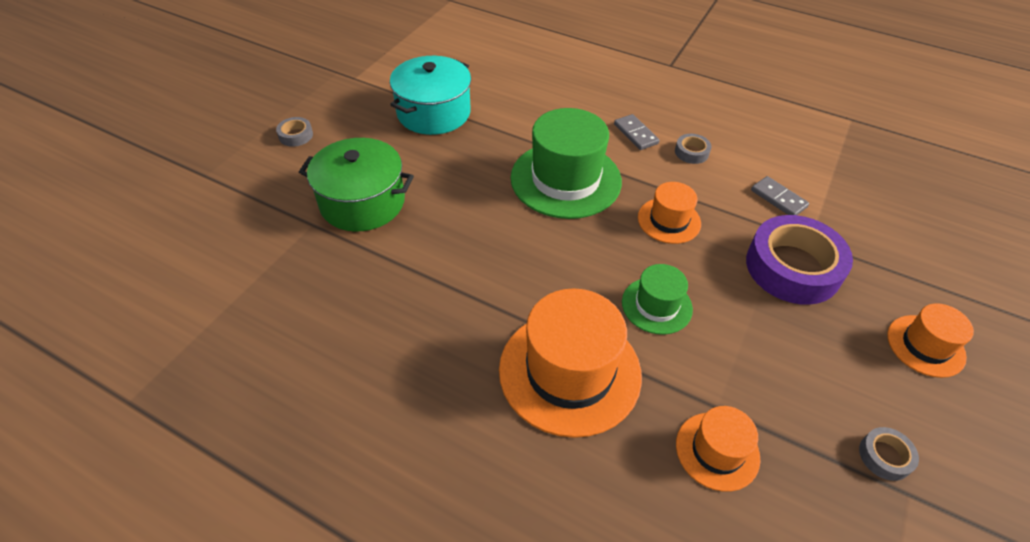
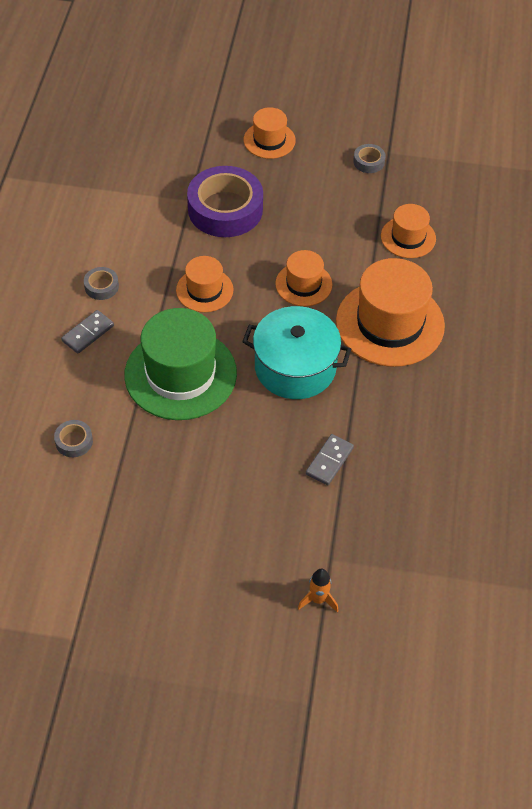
camera: 110 degrees left, 5 degrees up
(282, 205) = (318, 599): none -> orange rocket
(296, 135) = (208, 646): grey tape -> grey tape (74, 441)
(362, 202) = (283, 530): green pot -> none
(433, 112) = (115, 523): turquoise pot -> turquoise pot (295, 367)
(656, 305) = (303, 284): green hat -> orange hat
(778, 199) = (145, 221): grey domino -> grey domino (329, 461)

